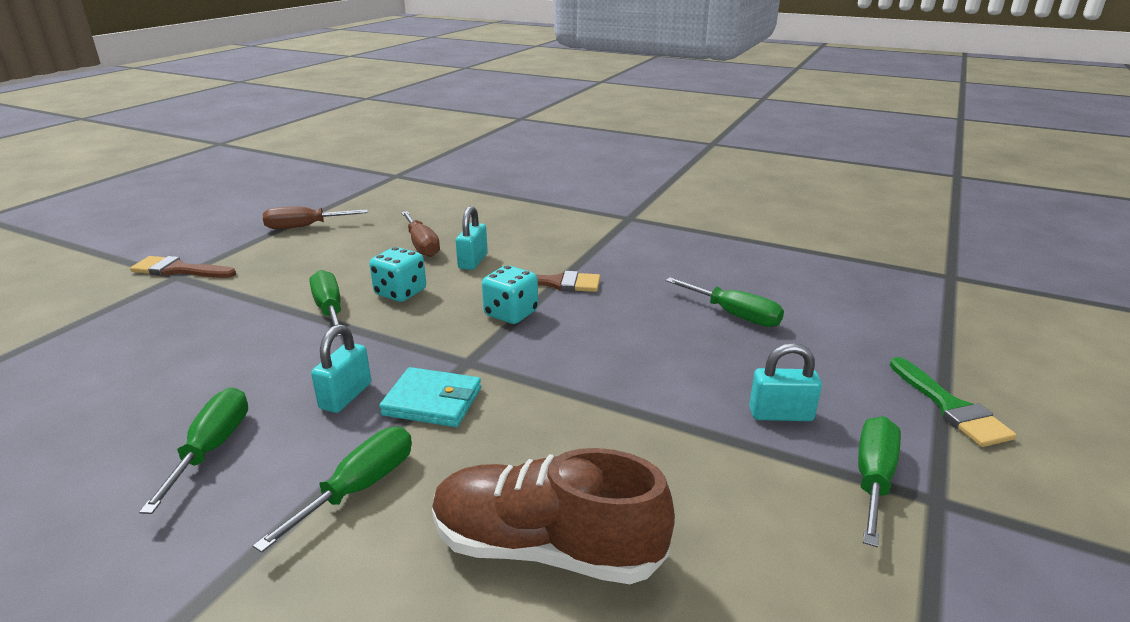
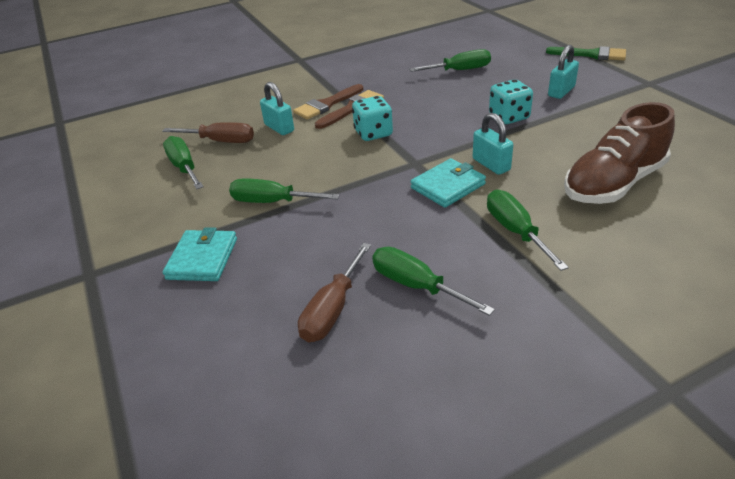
camera: 50 degrees left, 10 degrees up
(178, 270) = (76, 272): brown brush -> brown brush (326, 104)
(217, 313) = (202, 259): none -> turquoise wallet
(304, 227) = (92, 187): brown screwdriver -> brown screwdriver (332, 310)
(346, 396) = (406, 217): turquoise padlock -> turquoise padlock (491, 164)
(400, 293) = (287, 167): turquoise dice -> turquoise dice (509, 117)
(873, 479) = (625, 90): green screwdriver -> green screwdriver (184, 167)

